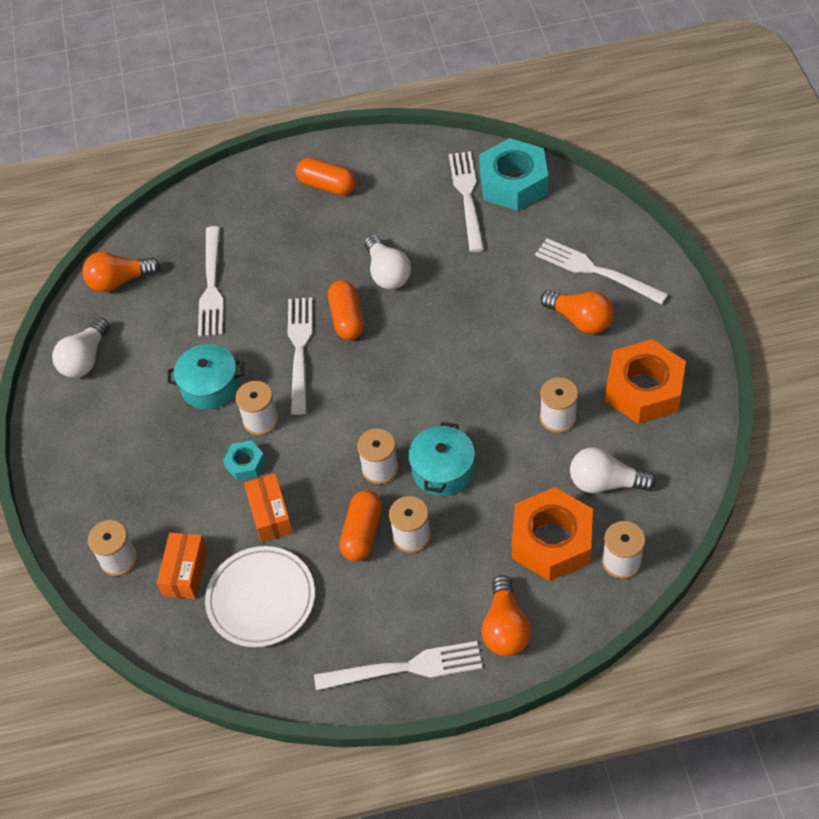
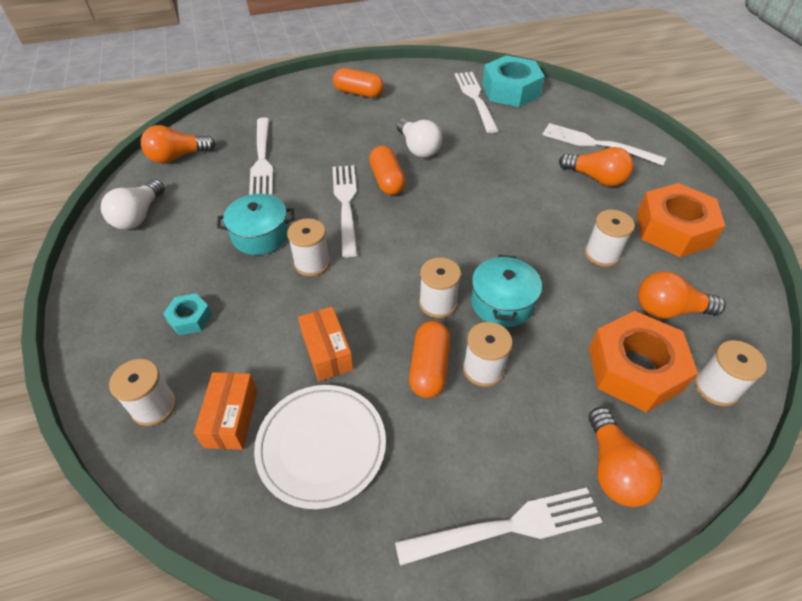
camera: 10 degrees left, 5 degrees down
(245, 464) = (297, 303): turquoise nut -> turquoise nut (190, 318)
(605, 482) = (669, 310): white light bulb -> orange light bulb

